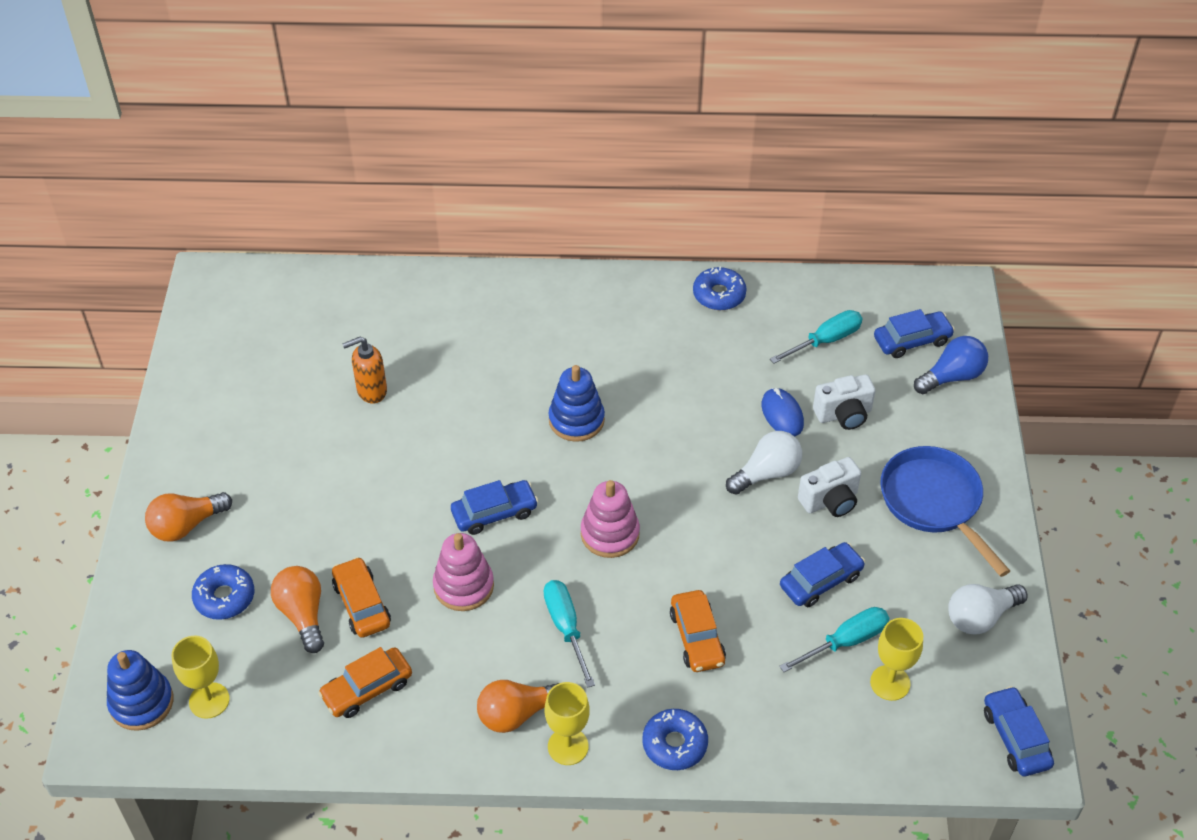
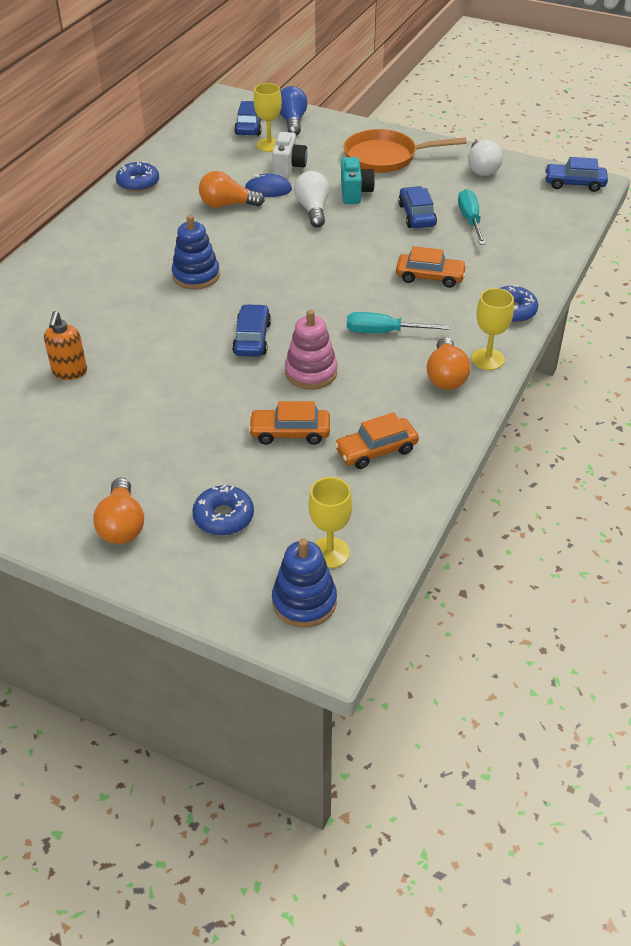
camera: 65 degrees left, 5 degrees down
(303, 614) = (277, 470): orange light bulb -> orange light bulb (227, 205)
(367, 689) = (376, 450): orange car -> orange car turned 75 degrees clockwise
(610, 534) = (314, 289): pink stacking toy -> none
(825, 340) = (220, 155): turquoise screwdriver -> none
(830, 501) = (355, 193): white camera -> turquoise camera
(890, 683) = (511, 213): yellow goblet -> yellow goblet (269, 145)
(934, 502) = (385, 157): blue pan -> orange pan

